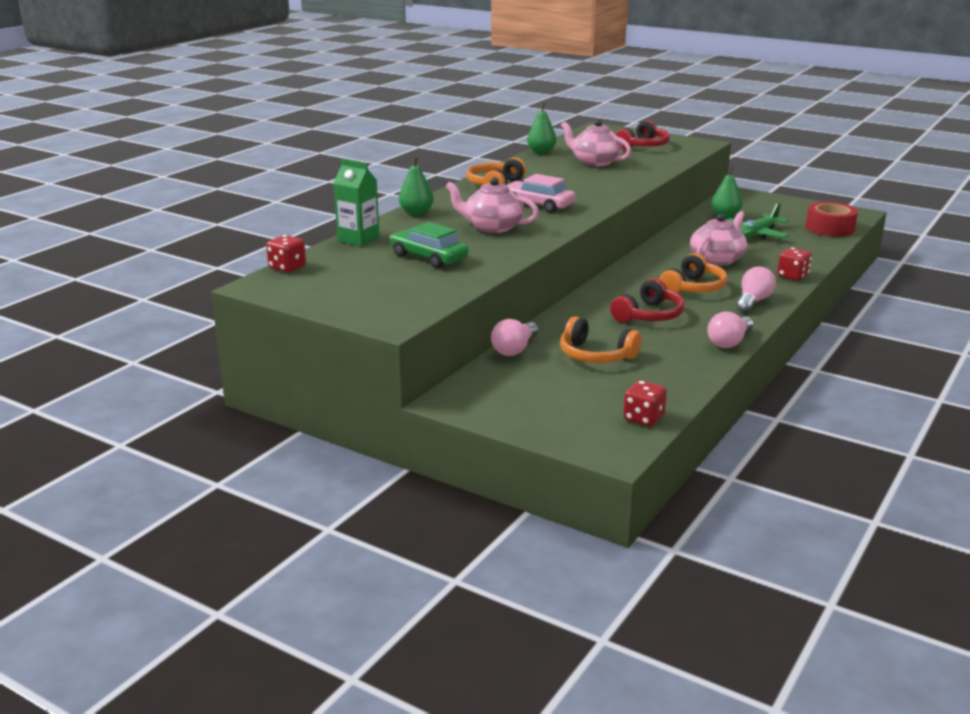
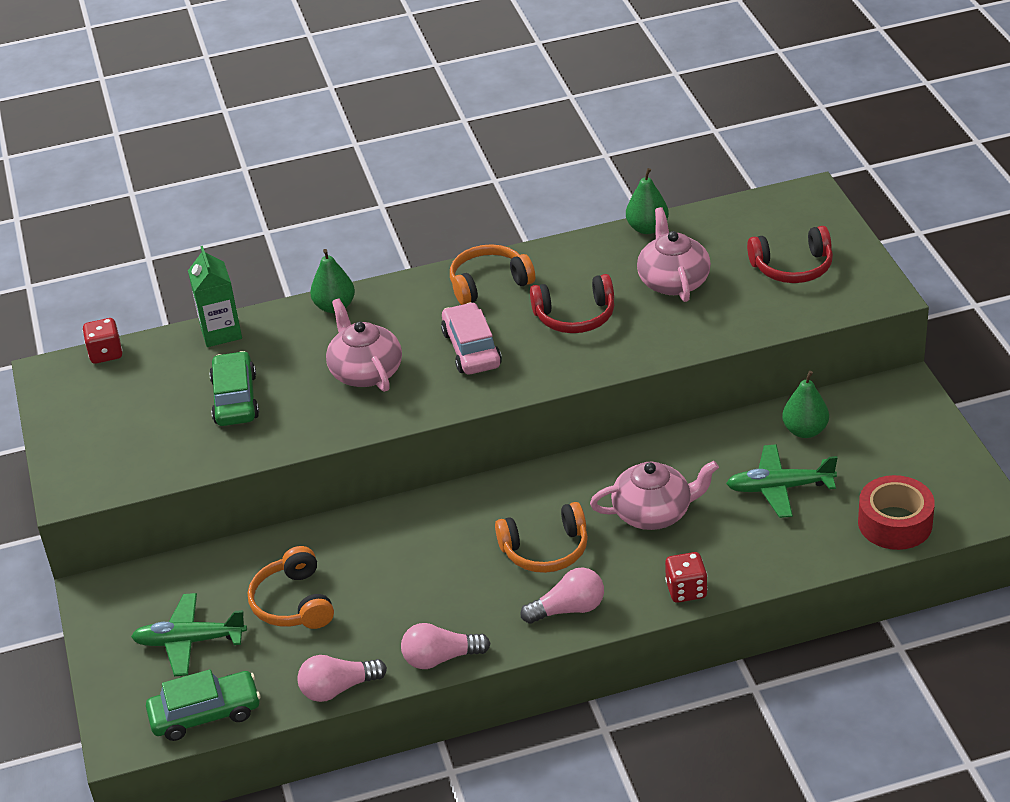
camera: 45 degrees right, 15 degrees up
(514, 349) = (241, 551): pink light bulb -> pink light bulb (338, 688)
(563, 395) = (189, 641): none -> green plane
(643, 418) = (205, 714): red dice -> green car
(649, 315) = (431, 570): red headphones -> red headphones (575, 316)

